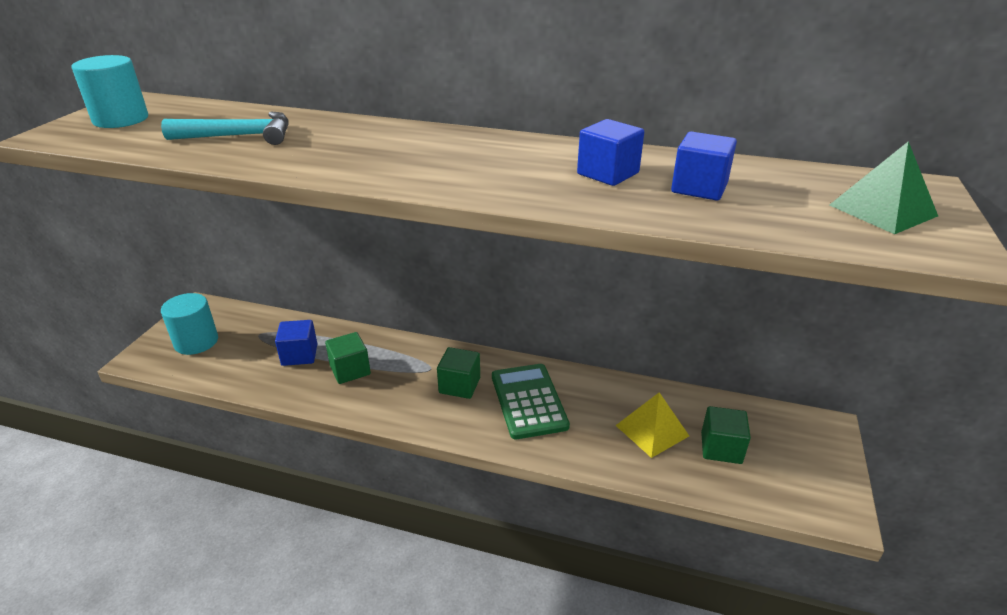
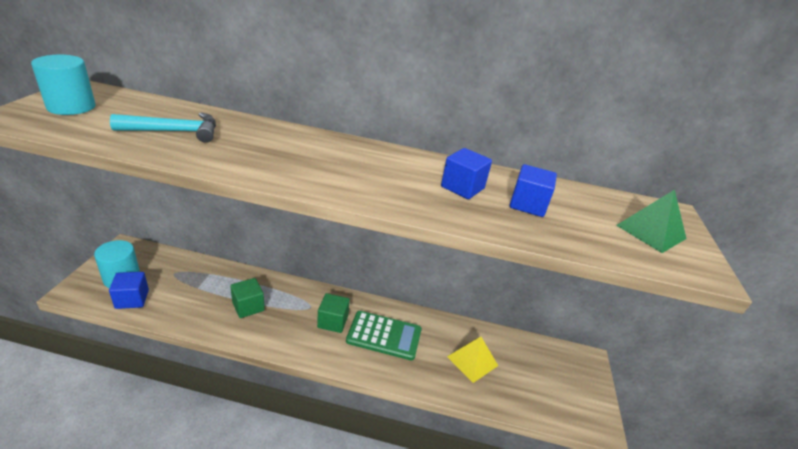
camera: 10 degrees left, 0 degrees up
(299, 355) = (207, 292): blue cube -> blue cube (132, 299)
(528, 401) = (384, 335): green calculator -> green calculator turned 120 degrees clockwise
(721, 448) = (520, 375): green cube -> none

